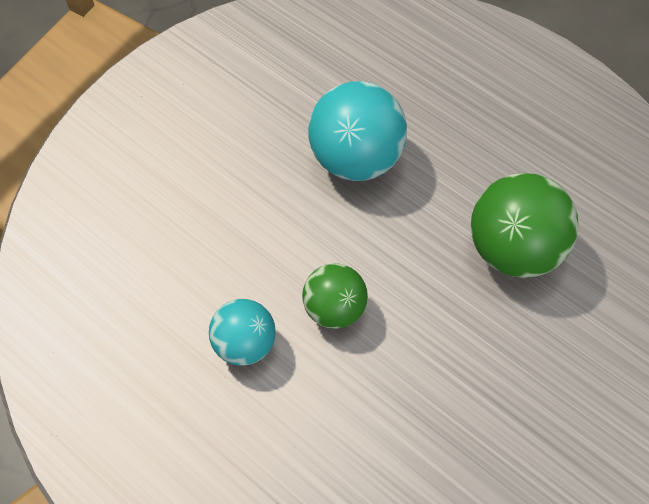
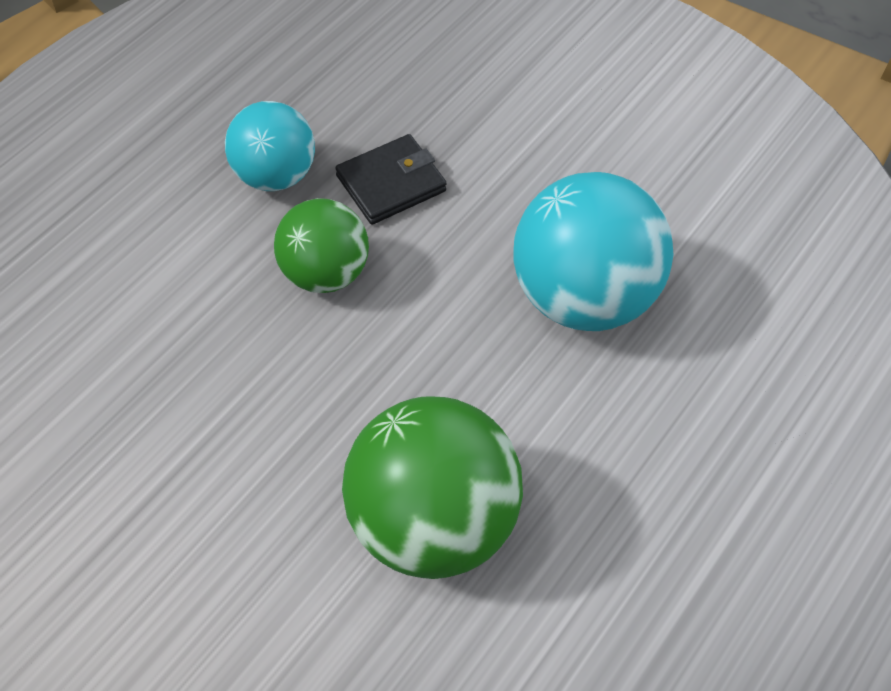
camera: 85 degrees right, 5 degrees down
(258, 265) = (391, 183): none -> black wallet

